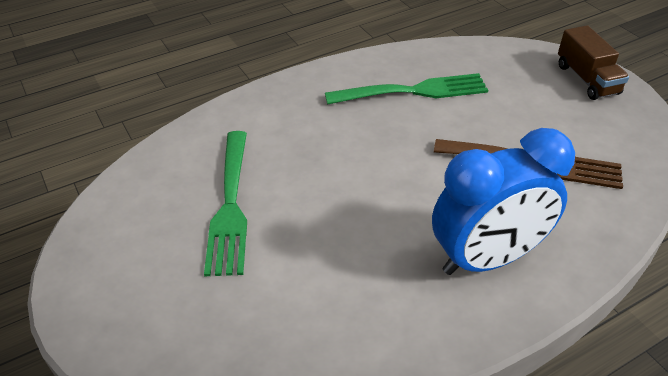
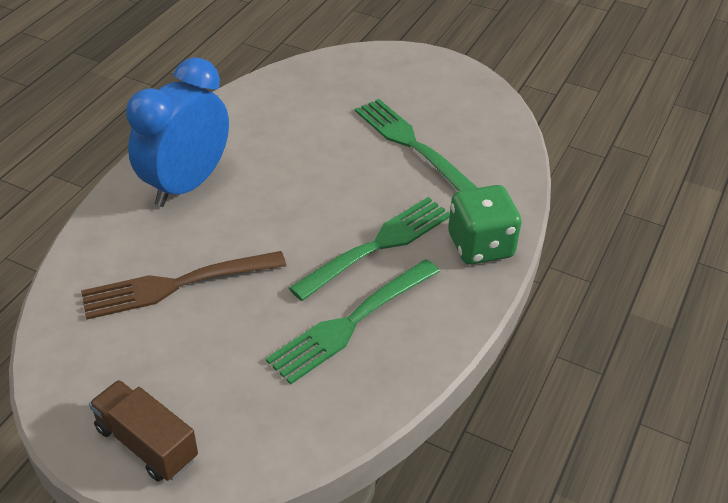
camera: 145 degrees right, 0 degrees up
(275, 101) = (480, 246): none -> green dice
(351, 130) = (377, 246): none -> green fork

